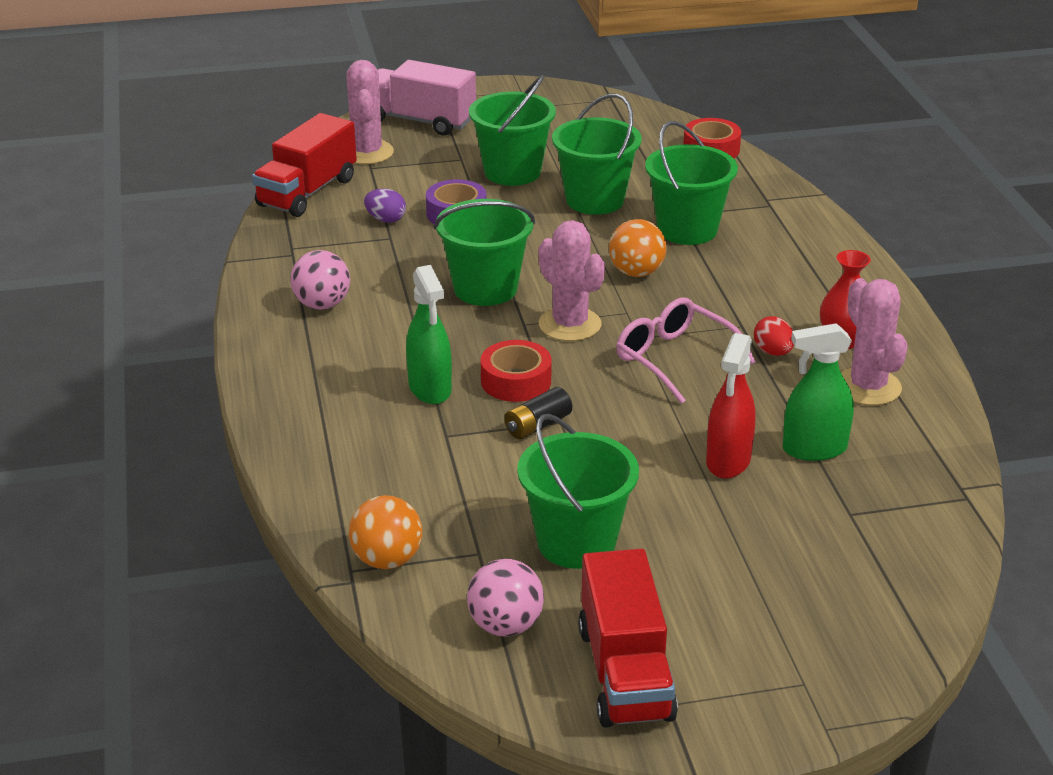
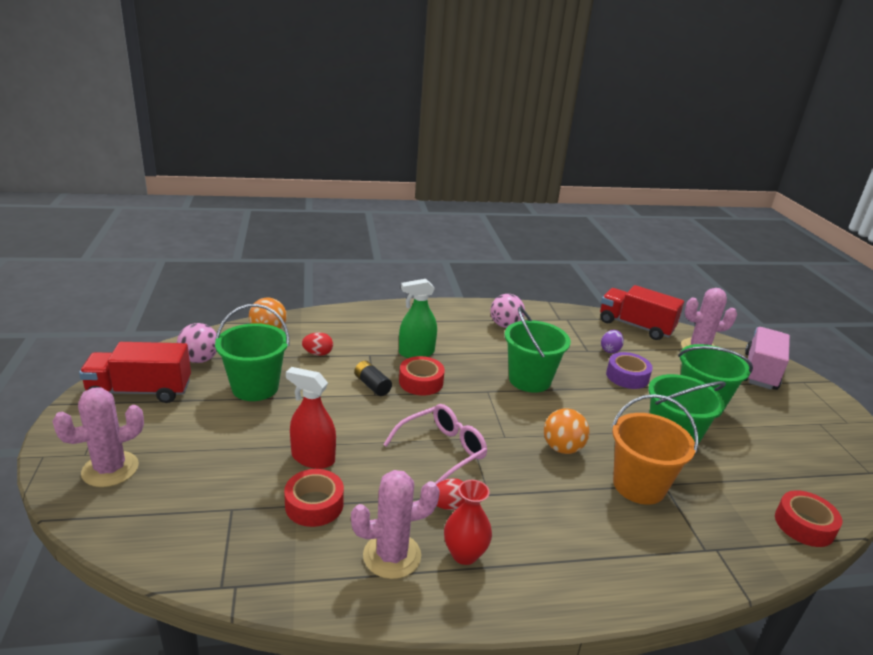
camera: 90 degrees right, 5 degrees down
(454, 490) = (318, 353): none -> red egg
(570, 325) = (487, 409): pink cactus -> pink cactus (110, 469)
(687, 229) = (639, 486): green bucket -> orange bucket
(814, 449) = (314, 504): green spray bottle -> red tape

